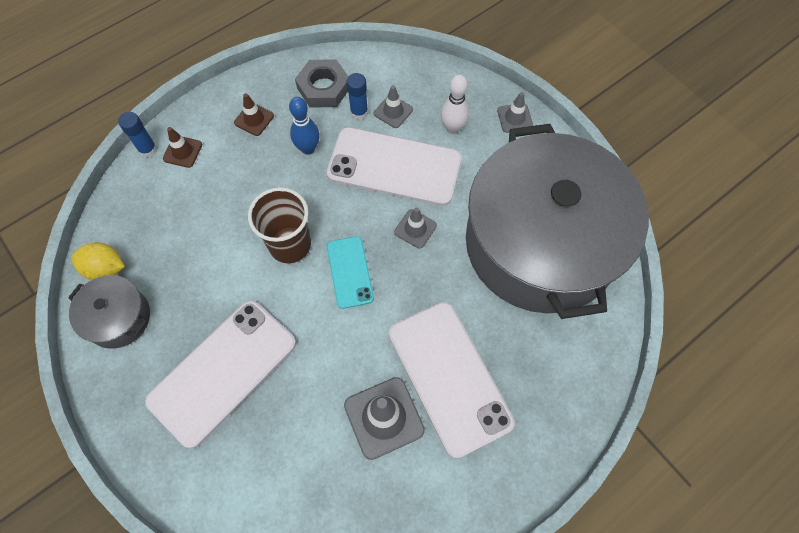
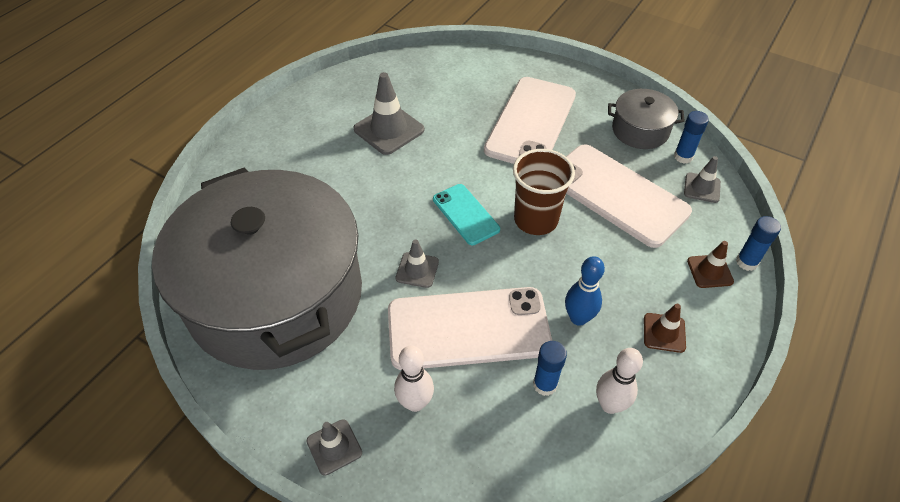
camera: 160 degrees right, 15 degrees down
(106, 269) = (683, 157): yellow lemon -> blue glue stick
(324, 88) = (610, 405): grey nut -> white bowling pin
(393, 111) = (502, 401): grey traffic cone -> grey traffic cone (702, 188)
(449, 377) = (343, 166): white phone -> white phone (616, 195)

